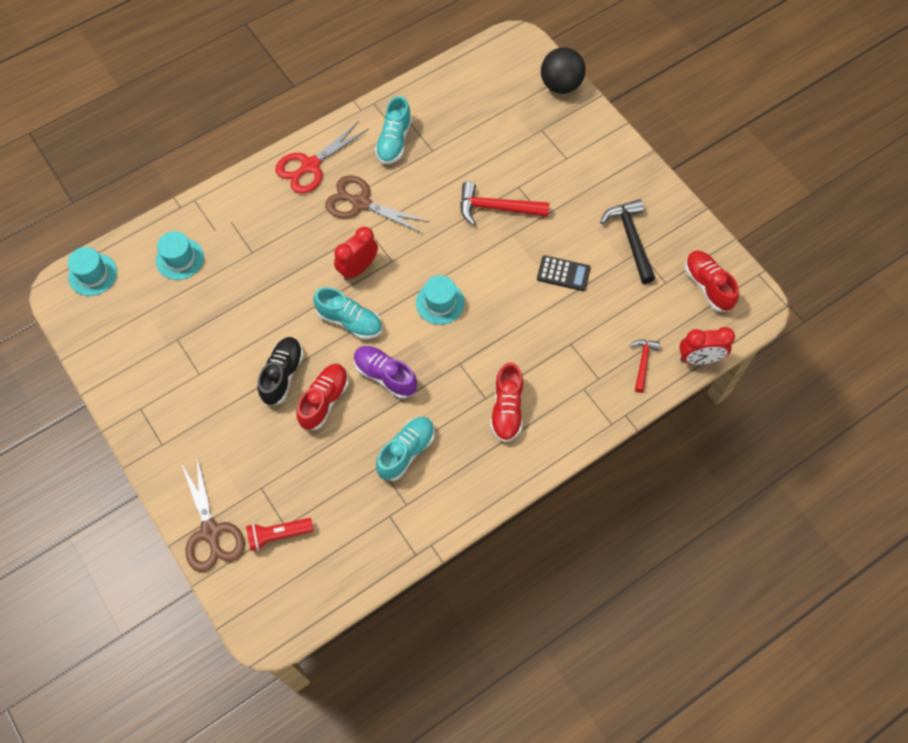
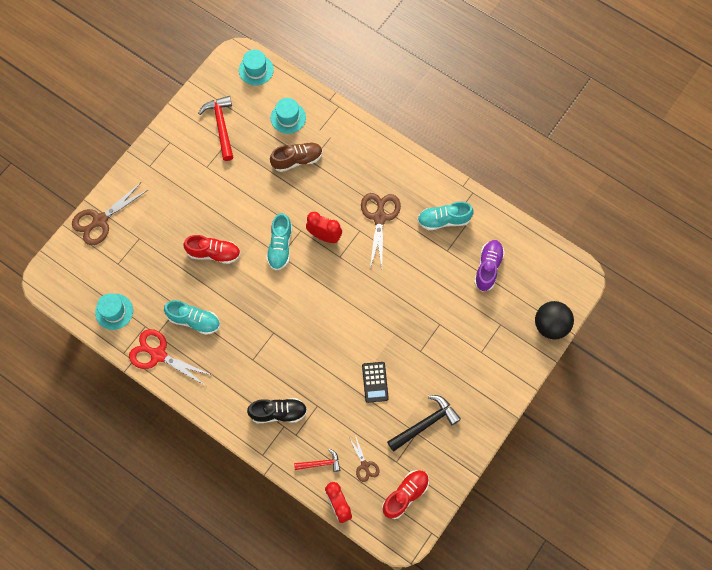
camera: 70 degrees right, 5 degrees up
(243, 267) = (297, 160): none -> brown shoe
(278, 535) = (110, 262): red flashlight -> none
(282, 375) = (223, 219): black shoe -> black shoe (278, 413)
(310, 166) = (397, 170): red scissors -> red scissors (158, 355)
(385, 376) = (246, 286): purple shoe -> purple shoe (488, 268)
(440, 303) = (317, 302): turquoise hat -> turquoise hat (114, 311)
(496, 208) = (413, 314): red hammer -> red hammer (221, 126)
(507, 409) = (249, 377): red shoe -> none
(660, 316) = (365, 465): none -> brown scissors

